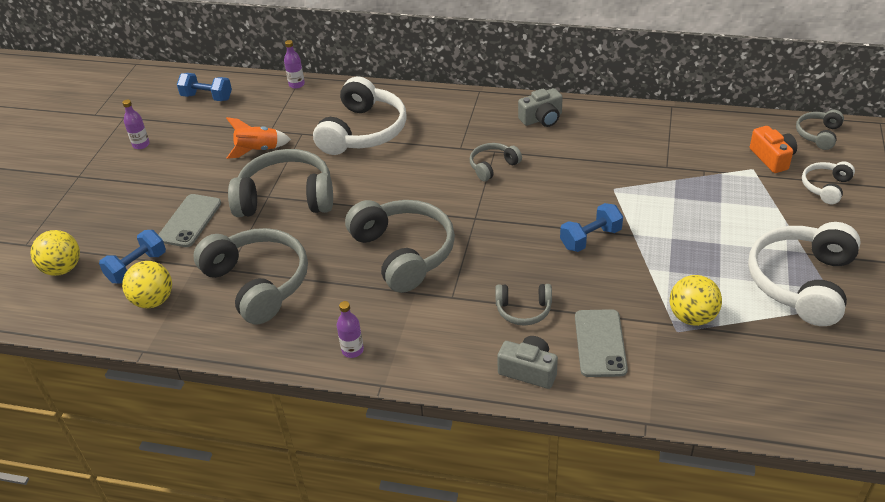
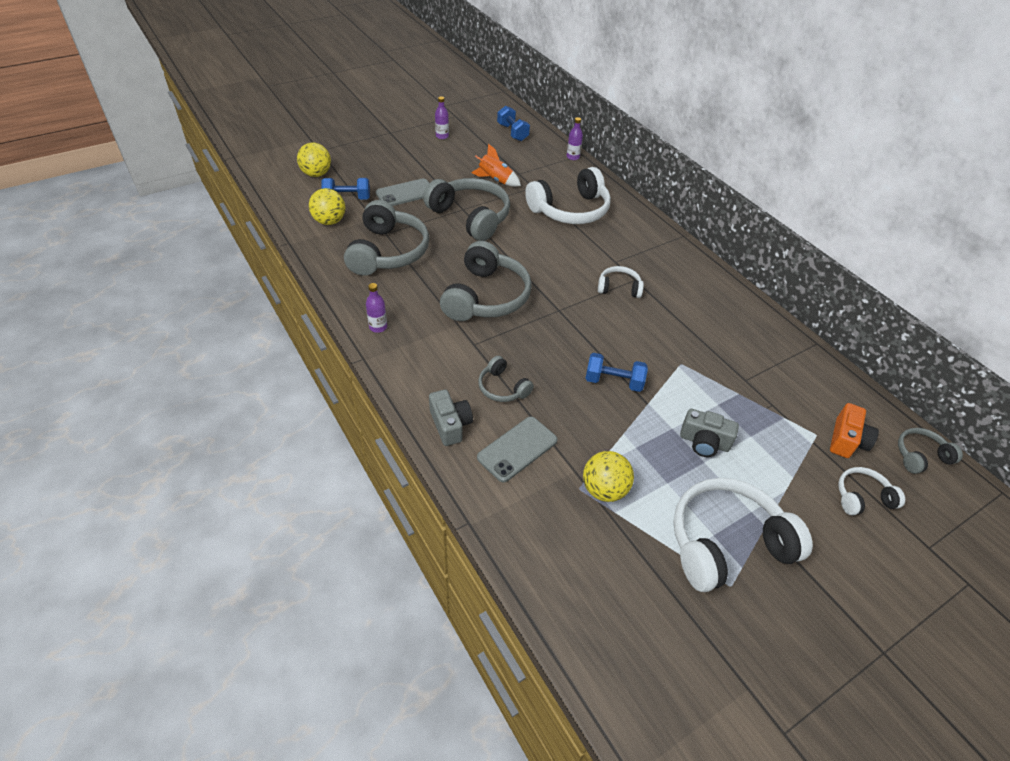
camera: 40 degrees right, 5 degrees up
(493, 166) = (619, 288): grey headphones -> white headphones
(542, 118) = (700, 282): grey camera -> grey camera (704, 442)

